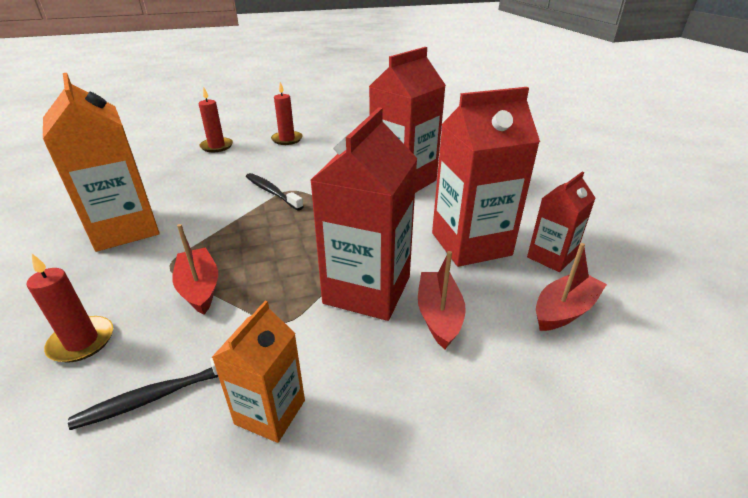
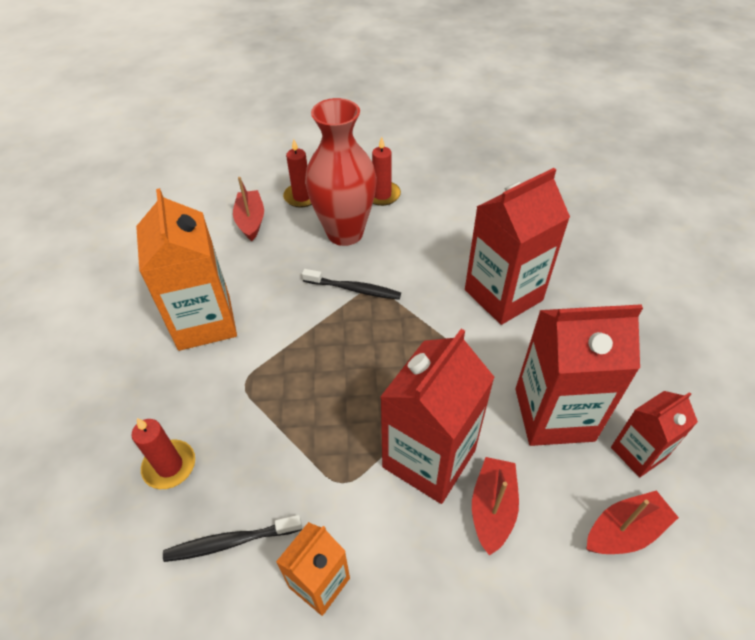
camera: 15 degrees right, 15 degrees up
(199, 288) = (271, 421): red boat -> red boat (251, 221)
(258, 162) = (345, 233): none -> red vase
(272, 192) = (354, 289): black toothbrush -> black toothbrush turned 135 degrees clockwise

